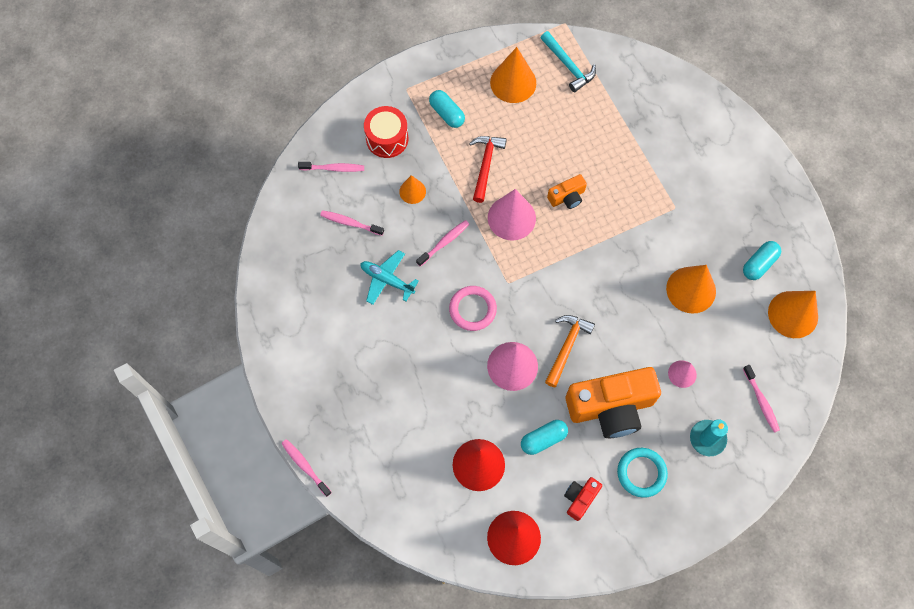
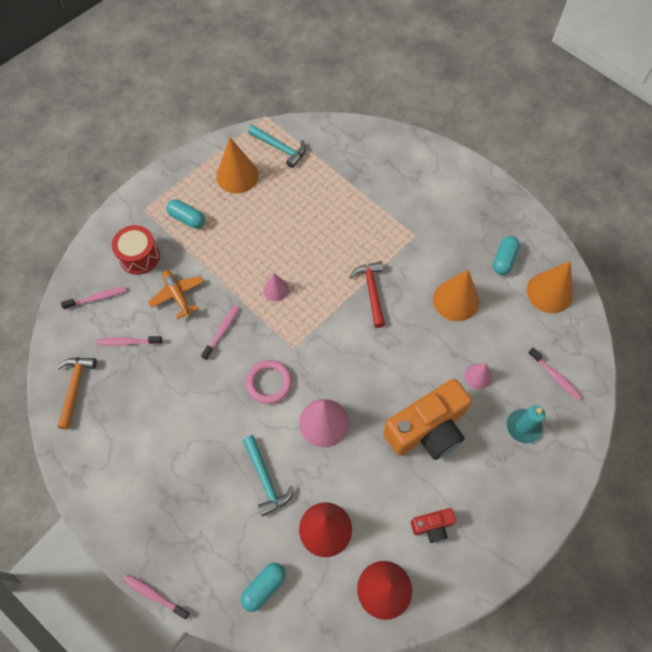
camera: 20 degrees left, 5 degrees down
(387, 280) = (179, 383): turquoise plane -> none
(412, 191) = (177, 295): orange cone -> orange plane
(438, 400) = (265, 479): none -> turquoise hammer
(485, 165) = (237, 251): red hammer -> red hammer (371, 291)
(511, 218) = (276, 289): pink cone -> pink cone, size x0.56
(543, 439) = (377, 481): turquoise capsule -> turquoise capsule (264, 587)
(567, 197) = (319, 256): orange camera -> none
(567, 347) = (367, 387): orange hammer -> orange hammer (75, 387)
(580, 498) = (432, 526): red camera -> red camera turned 120 degrees counterclockwise
(641, 473) = (478, 480): turquoise ring -> none

